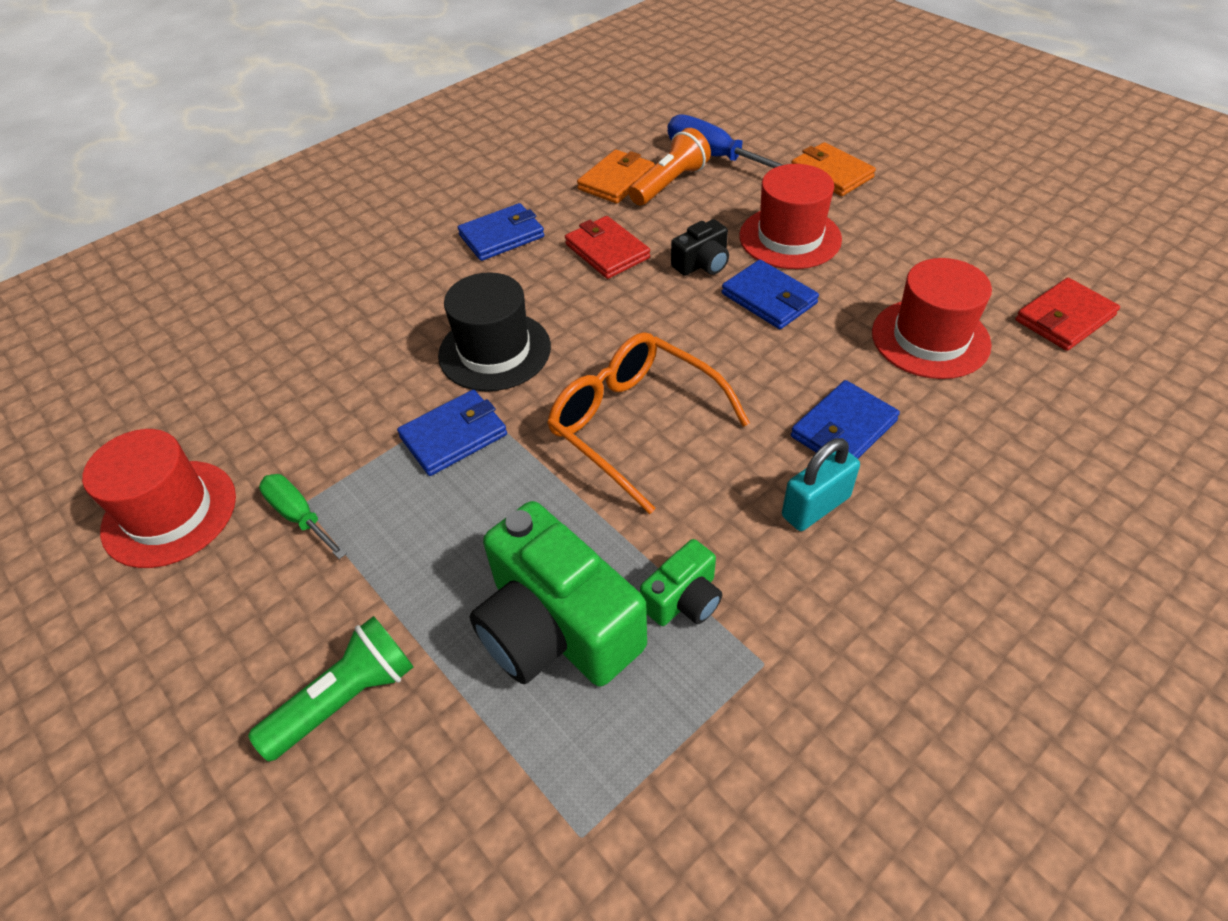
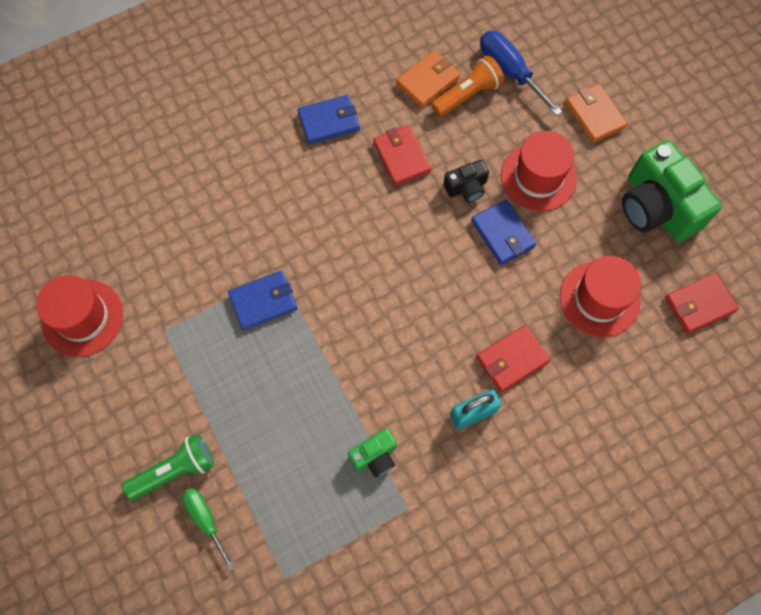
camera: 10 degrees right, 20 degrees up
(299, 516) = (160, 340): green screwdriver -> green screwdriver (205, 520)
(494, 351) = (302, 235): black hat -> none
(556, 627) = (298, 456): green camera -> green camera (657, 207)
(634, 424) = (380, 321): orange glasses -> none
(843, 429) = (512, 359): blue wallet -> red wallet

